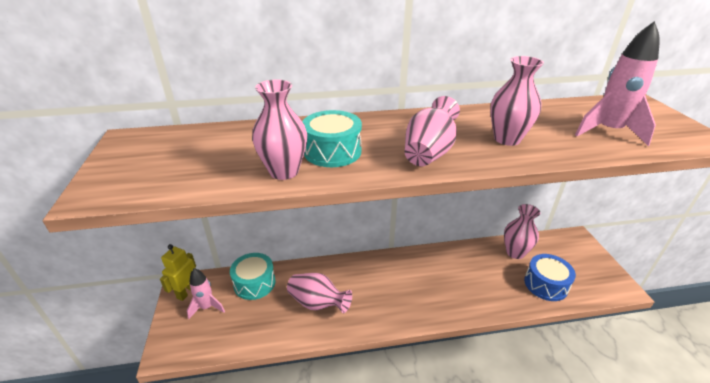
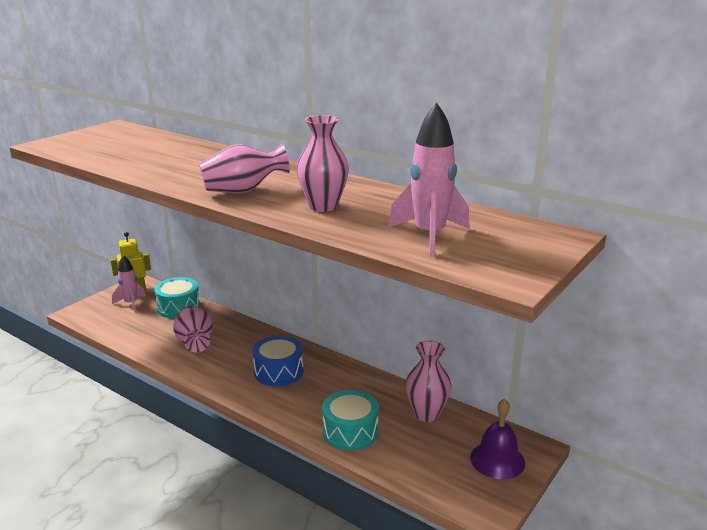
camera: 45 degrees right, 10 degrees down
(284, 171) = (139, 167): pink vase -> none
(332, 151) = (190, 168): turquoise drum -> turquoise drum (350, 431)
(545, 284) = (403, 452): blue drum -> blue drum (278, 371)
(579, 255) = (497, 460): none -> purple bell

